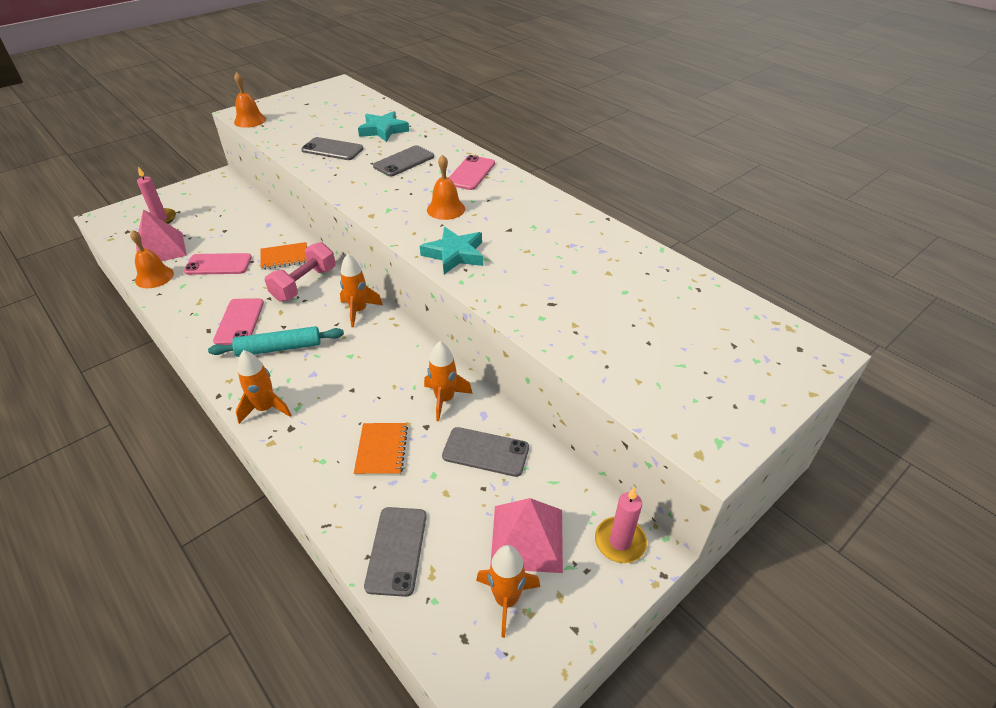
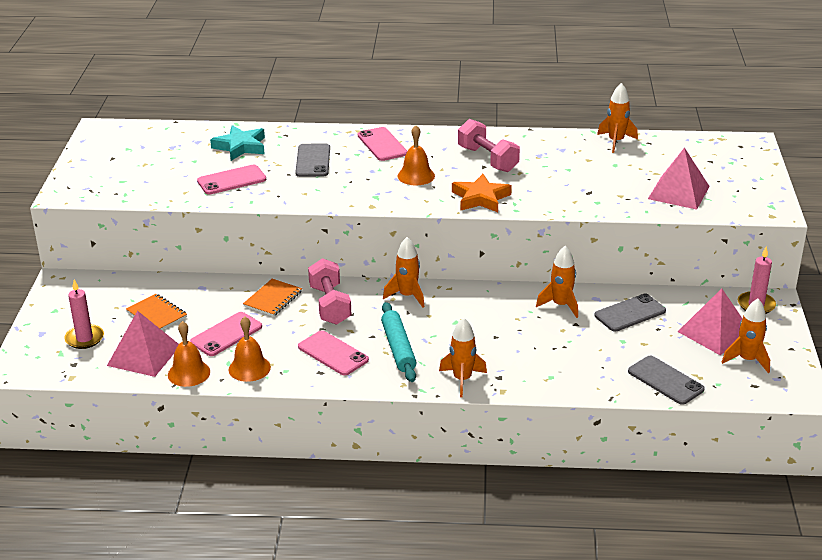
camera: 45 degrees left, 10 degrees down
(250, 120) = (92, 195): orange bell -> orange bell (249, 368)
(279, 348) = (398, 348): turquoise rolling pin -> turquoise rolling pin turned 45 degrees counterclockwise
(332, 149) = (231, 180): grey phone -> pink phone
(382, 450) = (574, 350): orange notebook -> orange notebook (157, 314)
(454, 254) = (480, 198): turquoise star -> orange star
(523, 225) = (487, 159): none -> pink dumbbell
(638, 357) = (678, 192): none -> pink pyramid
(665, 270) = (616, 142): none -> orange rocket

